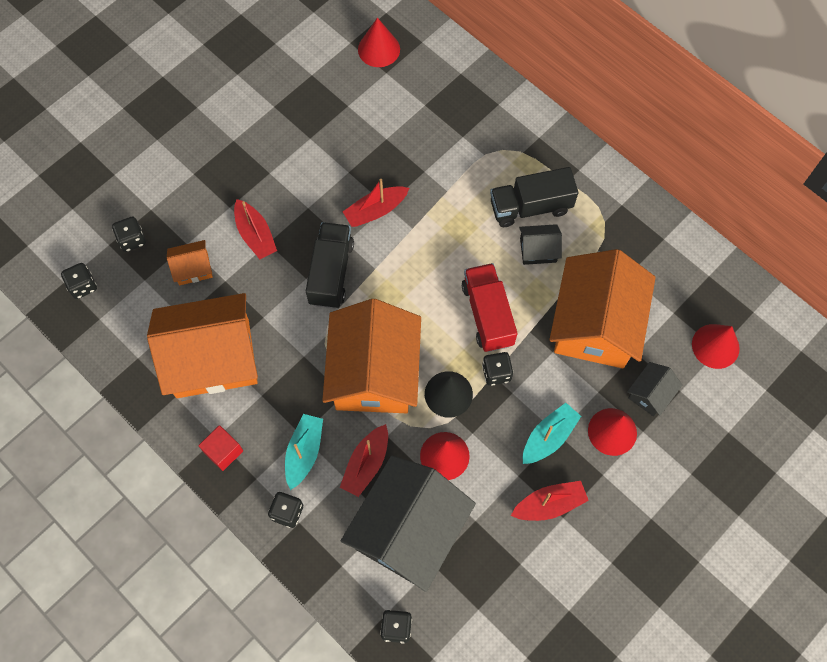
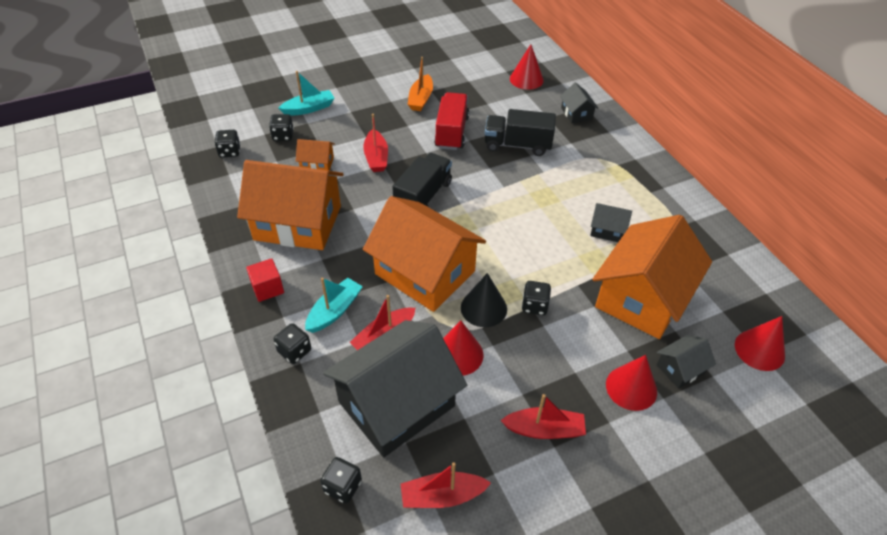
camera: 20 degrees right, 20 degrees down
(267, 125) = (421, 99): none -> orange boat
(374, 373) = (425, 272): orange house -> orange house turned 75 degrees counterclockwise
(375, 211) = (479, 168): red boat -> red boat (442, 496)
(454, 88) = (576, 113): none -> black house
(487, 314) = (544, 261): red truck -> red truck (451, 132)
(530, 207) = (611, 200): black truck -> black truck (517, 145)
(548, 437) = (565, 372): turquoise boat -> turquoise boat (309, 108)

